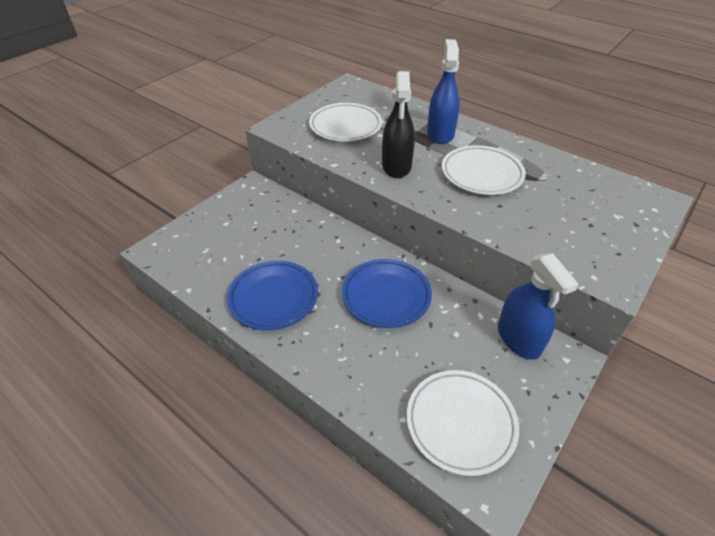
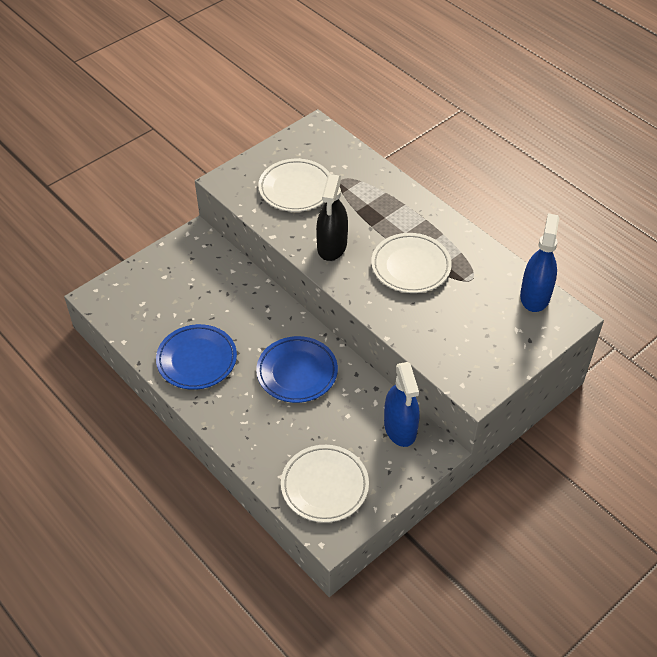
camera: 10 degrees right, 5 degrees up
(440, 134) = (389, 211): blue spray bottle -> blue spray bottle (535, 296)

